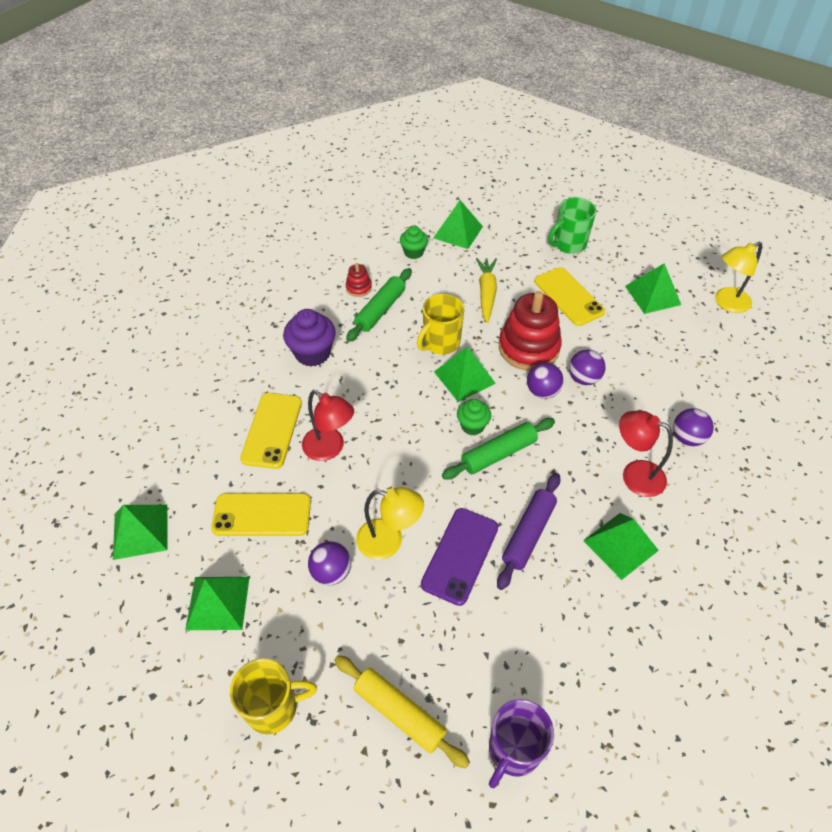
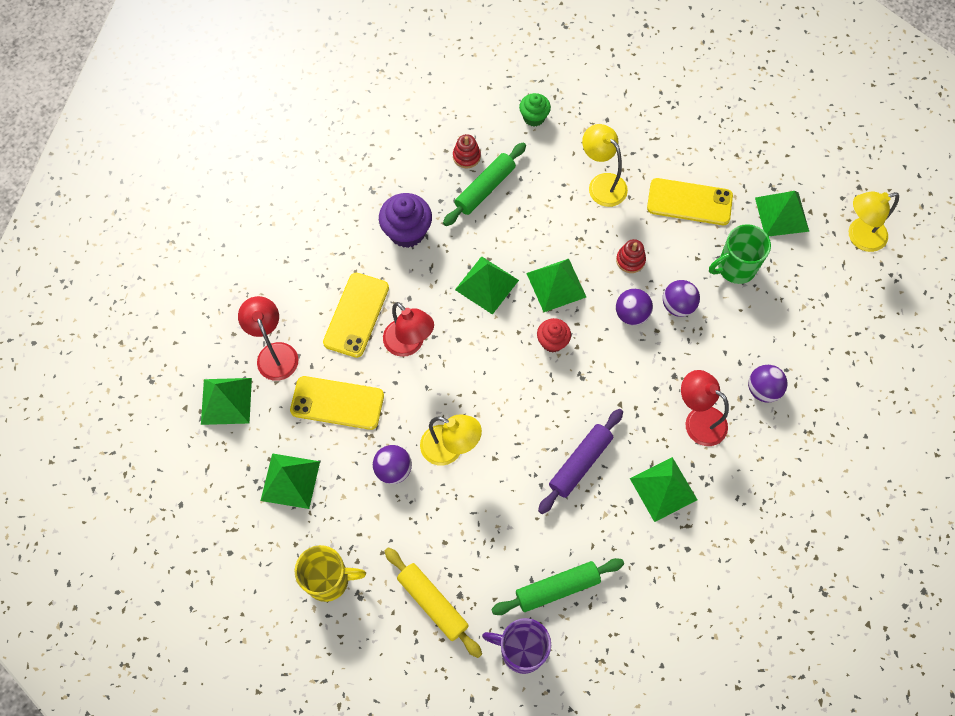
camera: 10 degrees right, 15 degrees up
(190, 477) = (274, 353): none -> red lamp
(440, 343) = (540, 240): yellow mug -> none
(458, 232) = (588, 96): green pyramid -> green pyramid (487, 285)
(460, 555) = (512, 473): purple phone -> none
(472, 426) = (552, 342): green cupcake -> red cupcake
(486, 293) = (602, 184): yellow carrot -> yellow lamp
(498, 454) = (571, 376): green rolling pin -> green rolling pin (557, 588)
(513, 750) = (521, 650): purple mug -> purple mug turned 60 degrees clockwise
(528, 348) = (630, 260): red stacking toy -> red stacking toy, size x0.45
(568, 244) = (708, 131): green mug -> green mug (735, 268)
(568, 296) = (689, 202): yellow phone -> yellow phone turned 60 degrees counterclockwise

